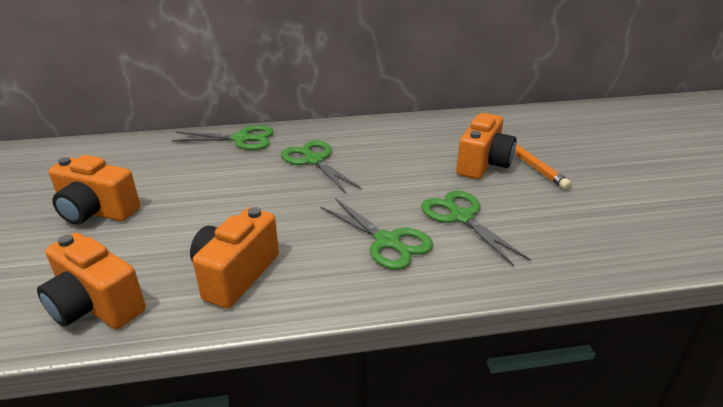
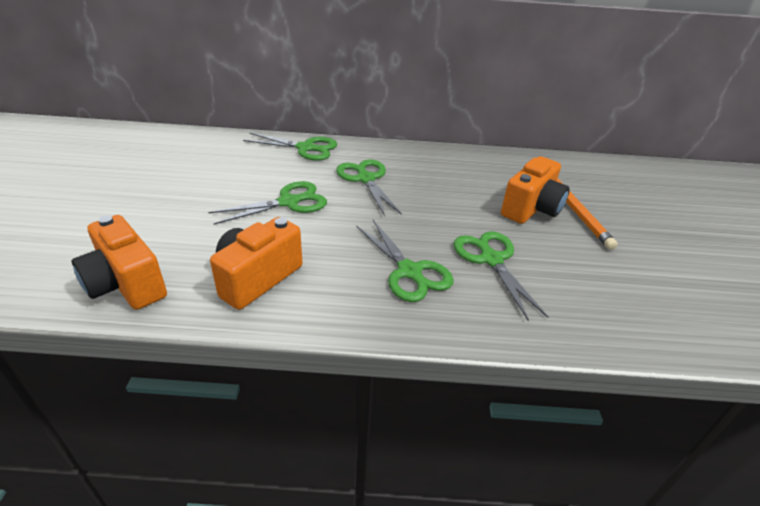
camera: 10 degrees right, 5 degrees up
(97, 212) = (157, 197): orange camera -> none
(243, 195) = (289, 202): none -> green scissors

